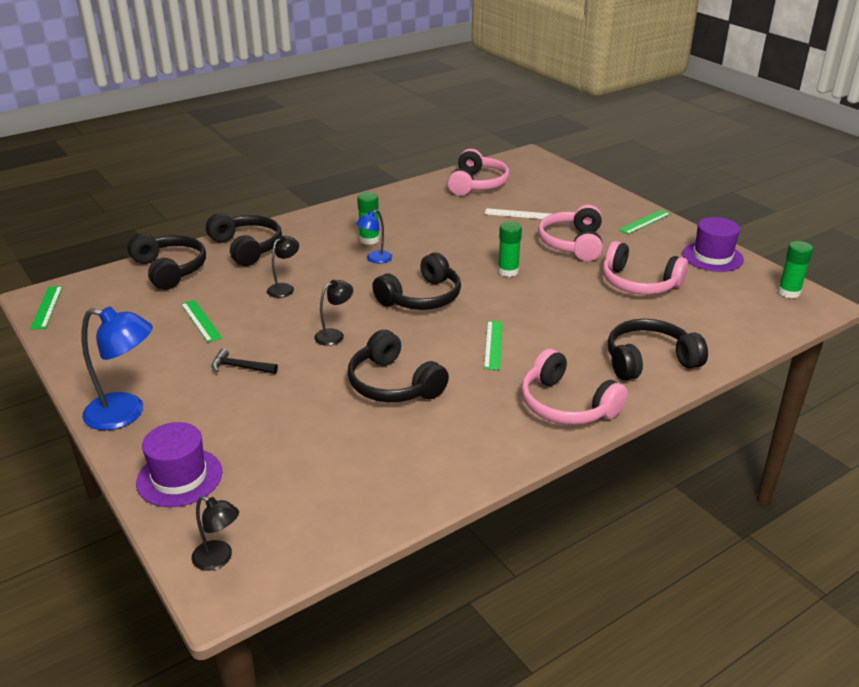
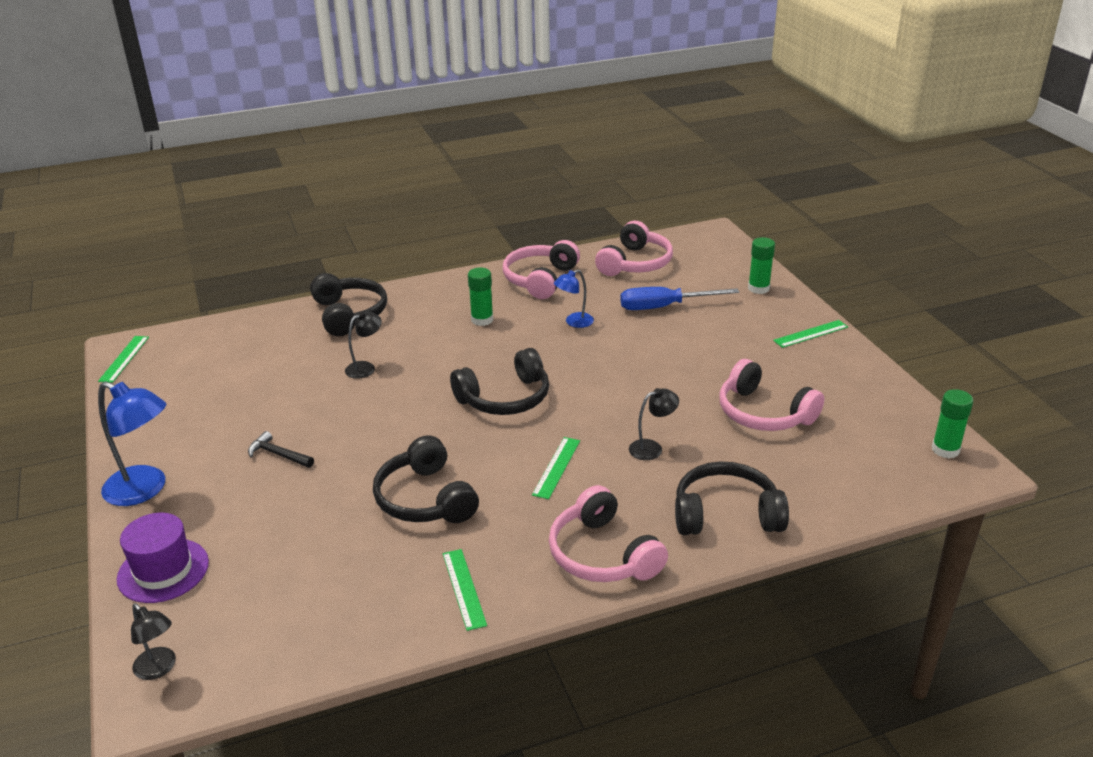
camera: 15 degrees right, 0 degrees up
(170, 270) = (260, 331): black headphones -> none
(200, 321) = (264, 394): green ruler -> green ruler (463, 588)
(334, 335) = (391, 431): black lamp -> black lamp (652, 448)
(375, 259) = (477, 345): blue lamp -> blue lamp (574, 322)
(508, 271) = (617, 378): green glue stick -> green glue stick (758, 288)
(518, 214) = (664, 307): white ruler -> blue screwdriver
(572, 244) = (709, 352): pink headphones -> pink headphones (540, 279)
(712, 257) = (872, 390): purple hat -> none

